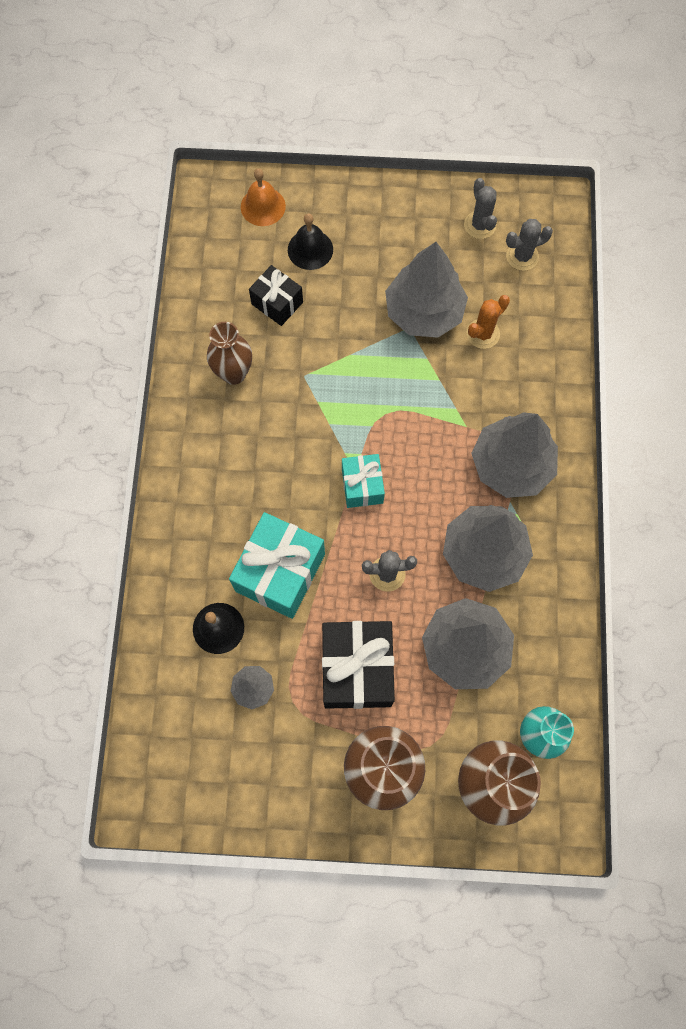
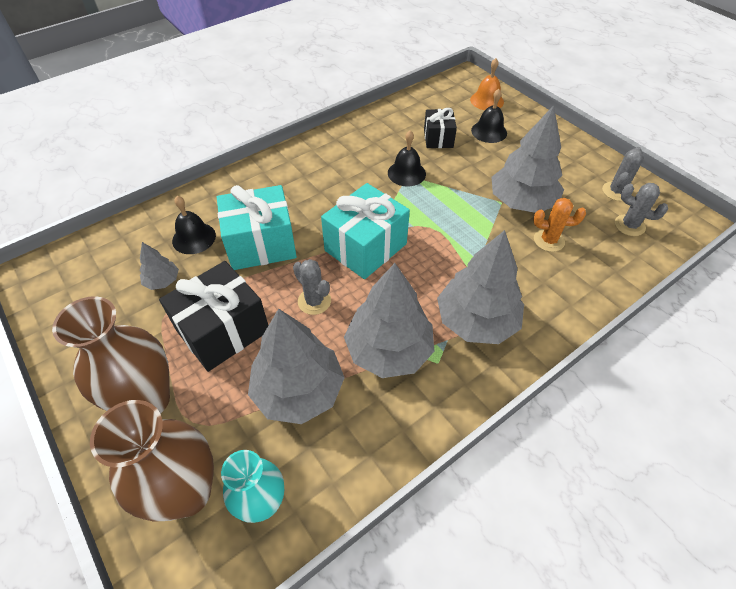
camera: 50 degrees right, 20 degrees down
(234, 373) = (372, 147): brown vase -> none
(300, 374) = (406, 173): none -> black bell
(362, 486) = (365, 247): turquoise gift -> turquoise gift, size x1.72

